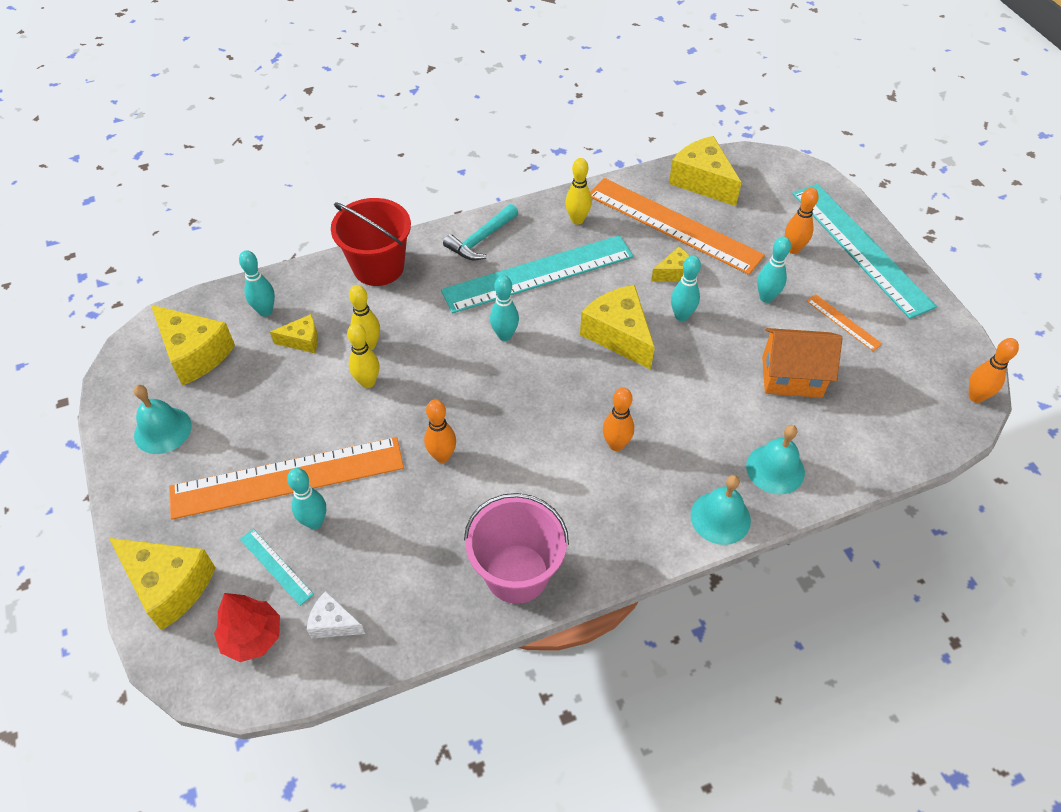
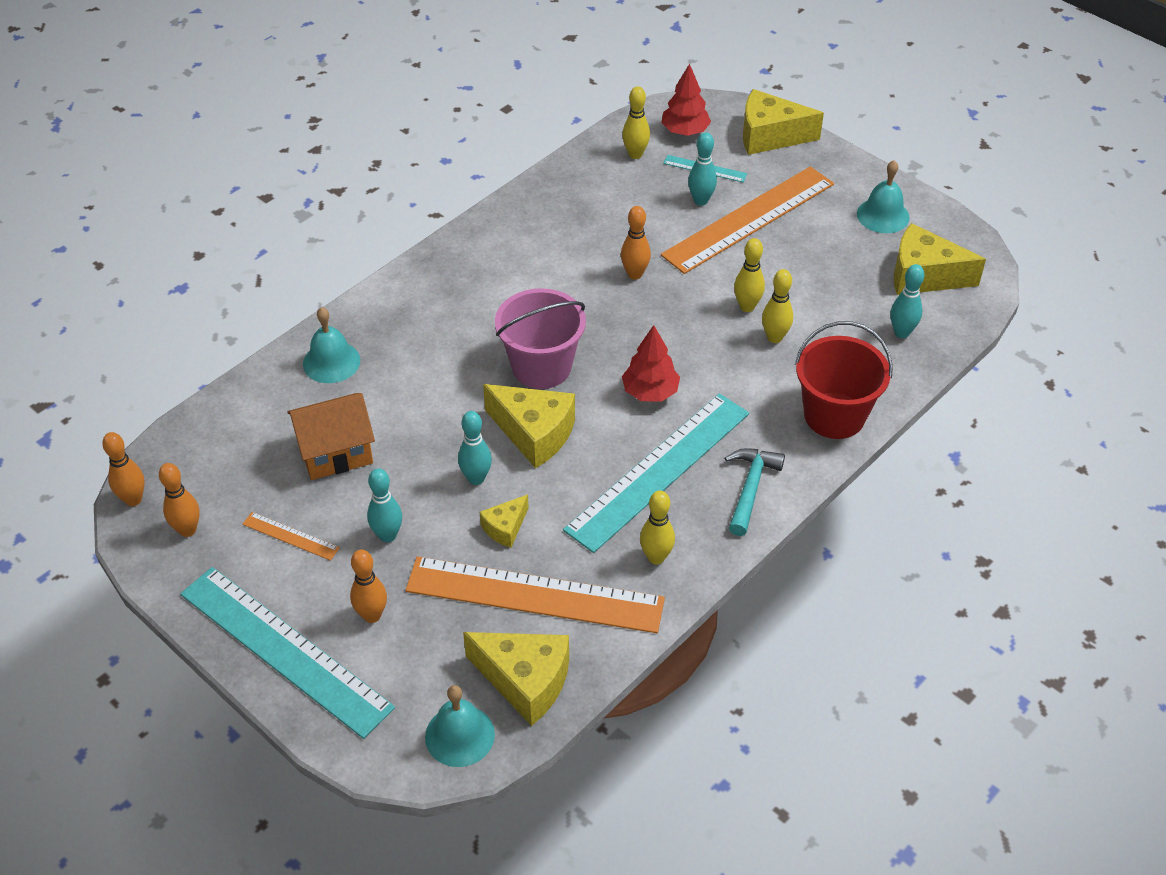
camera: 155 degrees right, 5 degrees down
(302, 340) = (840, 319): yellow cheese -> none
(333, 623) = (635, 154): white cheese -> yellow bowling pin
(505, 335) = (650, 392): turquoise bowling pin -> red tree
(517, 573) = (520, 221): pink bucket -> pink bucket (541, 367)
(616, 444) = (486, 333): orange bowling pin -> orange bowling pin (187, 530)
(720, 517) = (370, 309): turquoise bell -> turquoise bell (459, 735)

